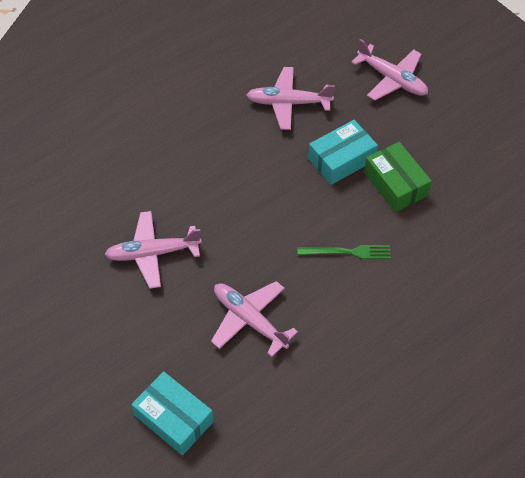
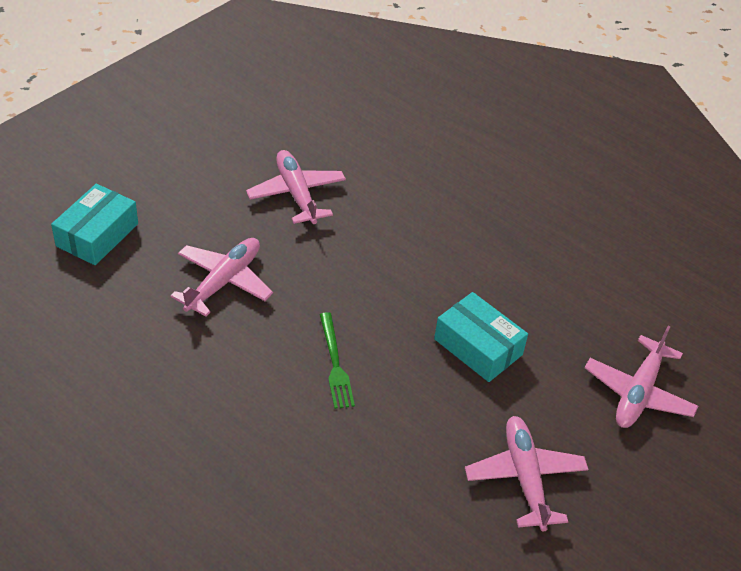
camera: 75 degrees right, 10 degrees down
(288, 103) = (551, 286): pink plane -> pink plane (525, 477)
(395, 184) = (456, 407): green box -> none

